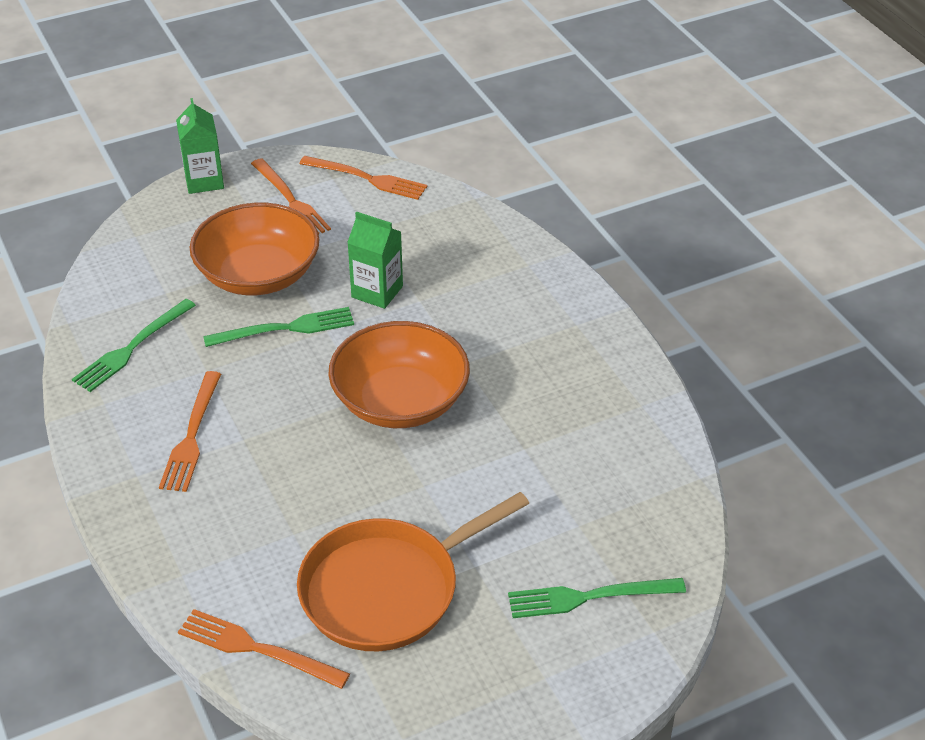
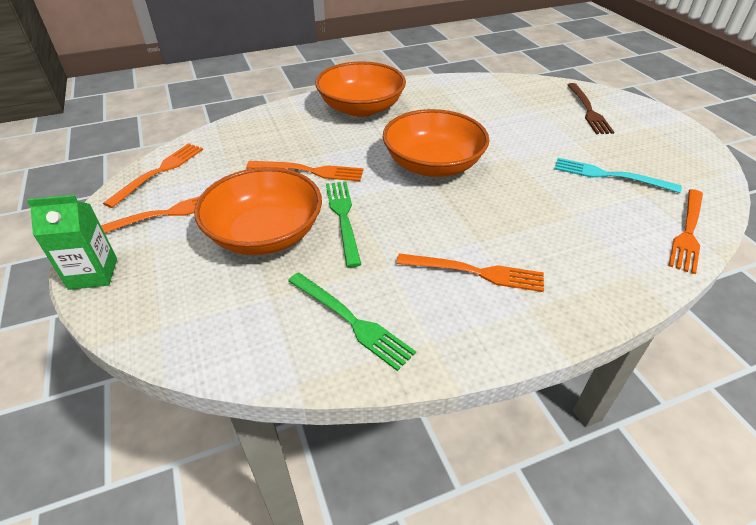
camera: 85 degrees left, 0 degrees up
(377, 292) = (309, 171): green carton -> orange fork
(386, 589) = (609, 175): orange pan -> turquoise fork
(546, 323) = (361, 108): none -> orange bowl
(589, 597) = (588, 110): green fork -> brown fork

